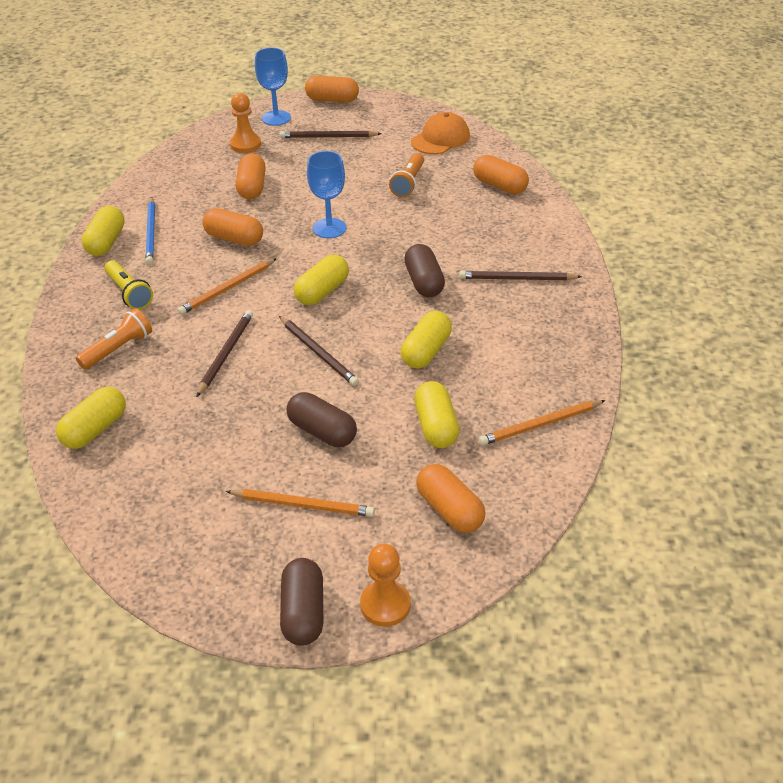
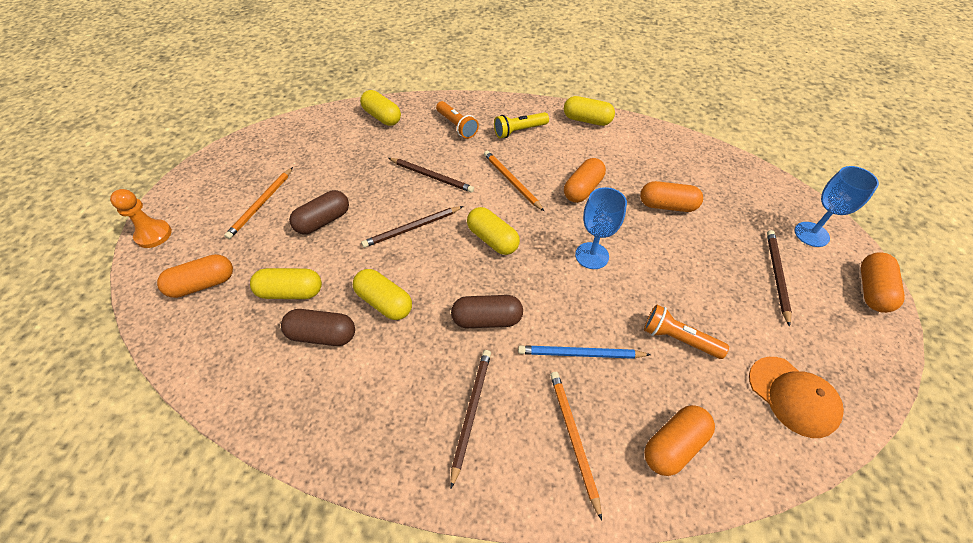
camera: 100 degrees right, 10 degrees up
(151, 233) = (597, 142): blue pencil -> blue pencil (580, 354)
(245, 144) = (749, 206): orange pawn -> none
(303, 612) = (179, 196): brown capsule -> brown capsule (322, 335)
(540, 425) = (249, 373): orange pencil -> orange pencil (573, 438)

